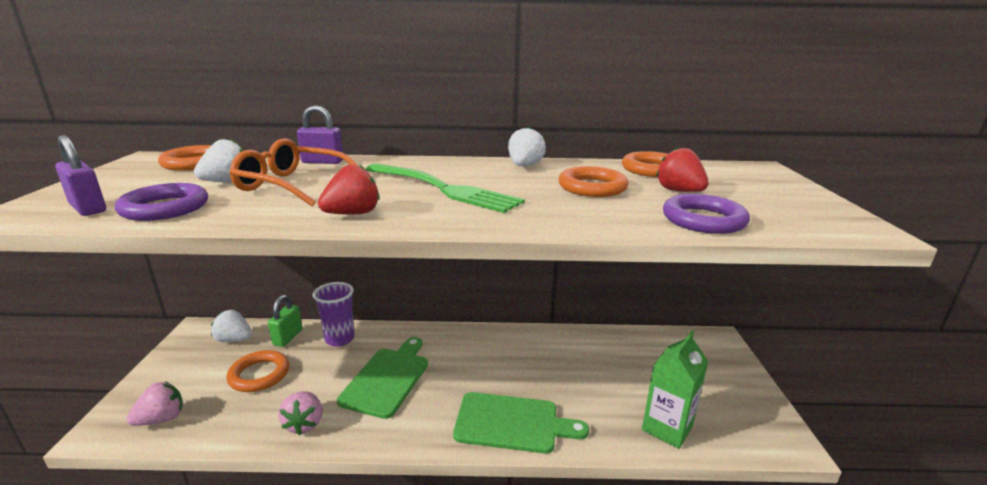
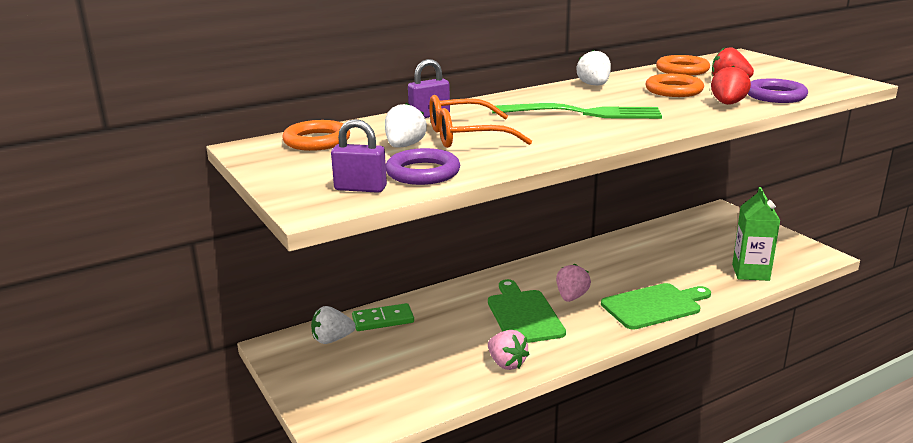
camera: 30 degrees left, 0 degrees up
(162, 419) = (377, 408): pink strawberry -> pink strawberry (571, 297)
(259, 375) = (408, 352): orange ring -> none
(288, 337) = (383, 320): green padlock -> green domino
(340, 339) = (435, 305): purple cup -> none
(353, 214) = (571, 142): red strawberry -> red strawberry (727, 104)

